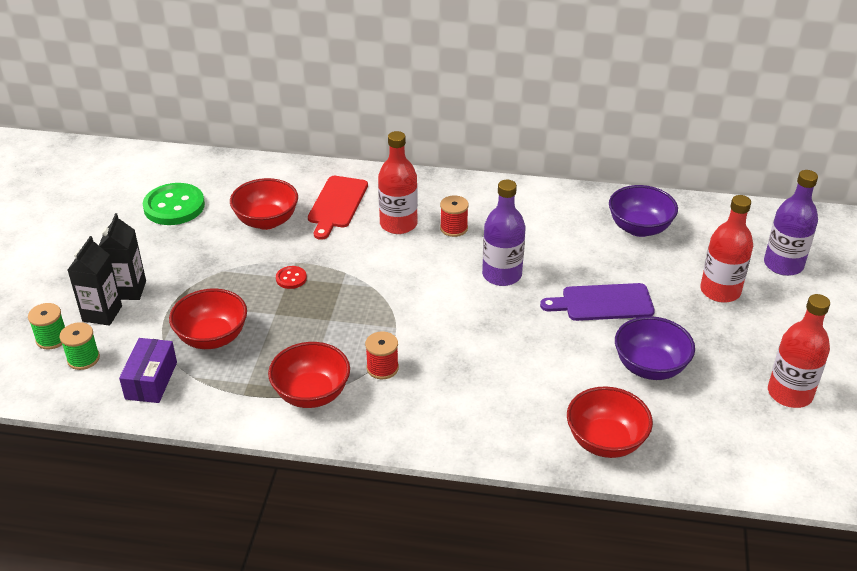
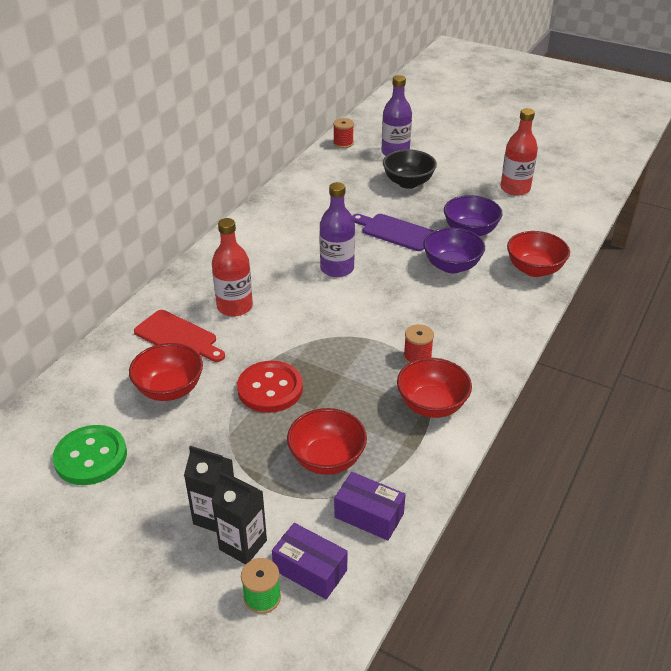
camera: 70 degrees left, 0 degrees up
(83, 358) = (310, 570): green spool -> purple box
(291, 278) = (270, 389): red button -> red button, size x2.12
(454, 228) = (262, 278): red spool -> red spool (343, 143)
(603, 303) = (395, 232): purple cutting board -> purple cutting board turned 105 degrees clockwise
(639, 228) = (321, 193): purple bowl -> purple bowl (451, 266)
(720, 291) = (408, 183): red bottle -> black bowl

